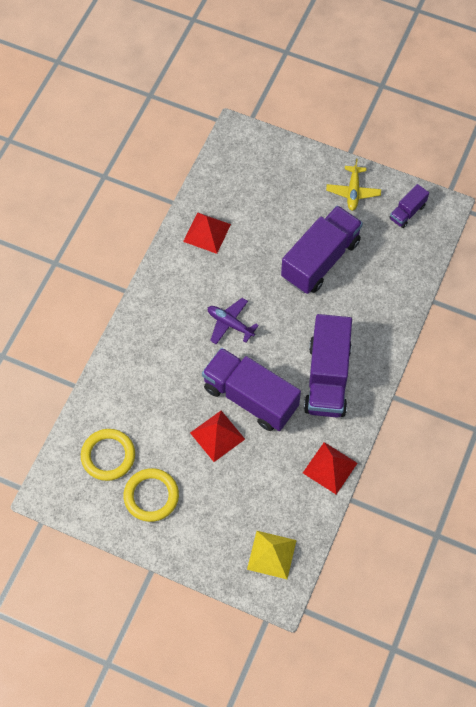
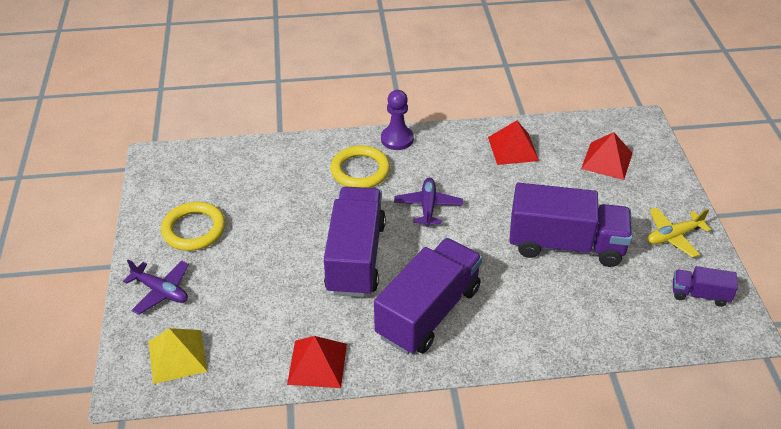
camera: 60 degrees right, 20 degrees down
(108, 456) = (220, 182): yellow ring -> yellow ring (360, 170)
(143, 305) = (397, 139): none -> purple pawn
(202, 543) = (161, 291): none -> purple plane
(217, 435) = (293, 250): red pyramid -> red pyramid (607, 160)
(327, 377) = (428, 312): purple truck -> purple truck turned 150 degrees clockwise

